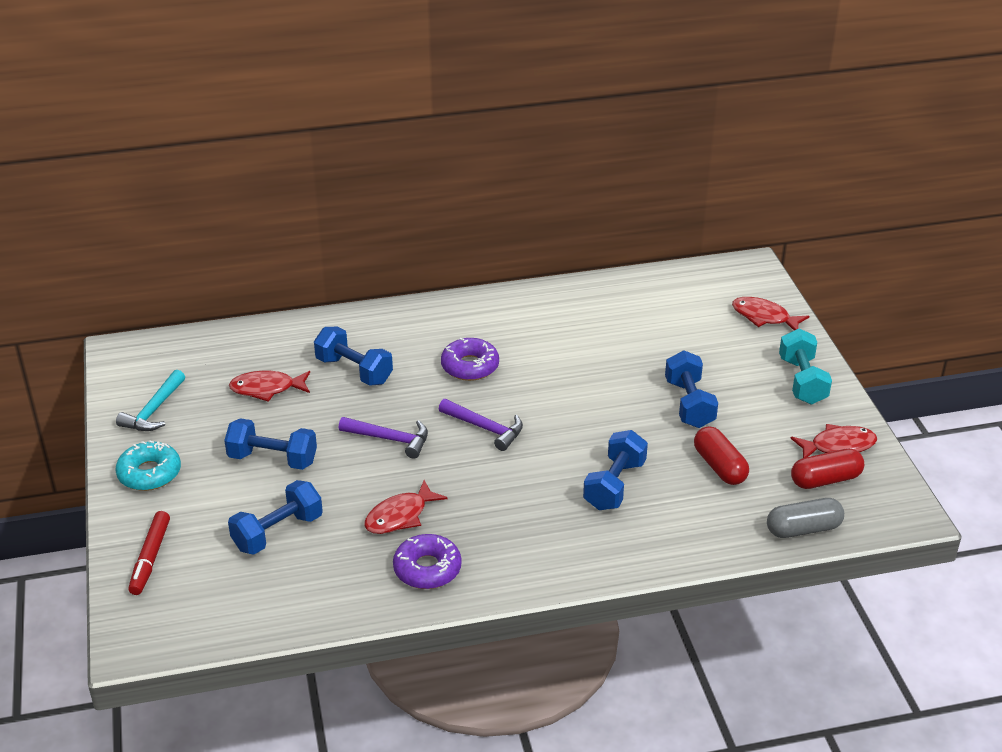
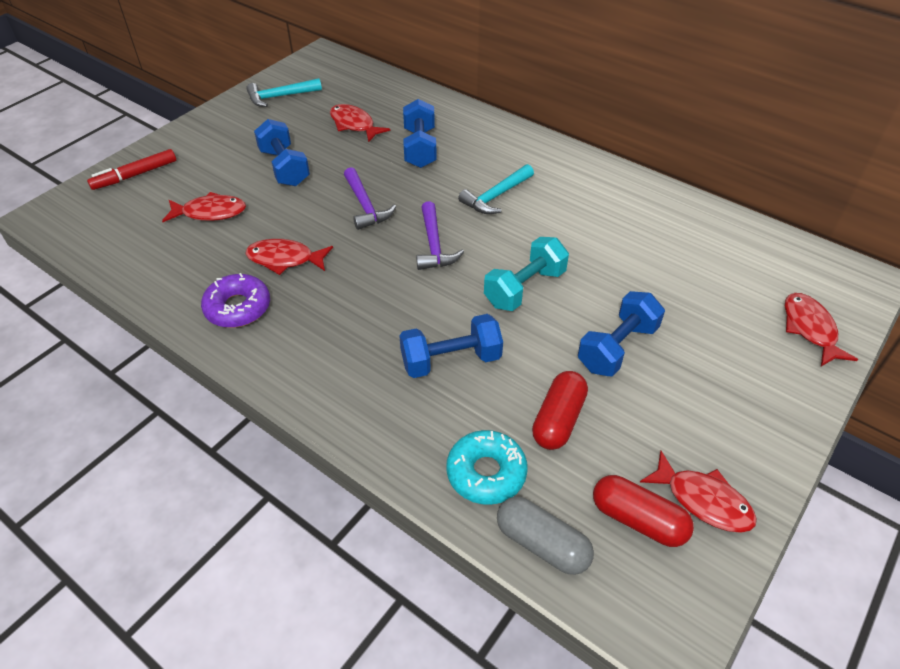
camera: 50 degrees right, 10 degrees up
(149, 473) = (217, 129): turquoise donut -> turquoise donut (486, 473)
(278, 532) = (210, 212): blue dumbbell -> red fish
(470, 366) = (496, 196): purple donut -> turquoise hammer
(802, 381) = (760, 412): turquoise dumbbell -> turquoise dumbbell (524, 288)

